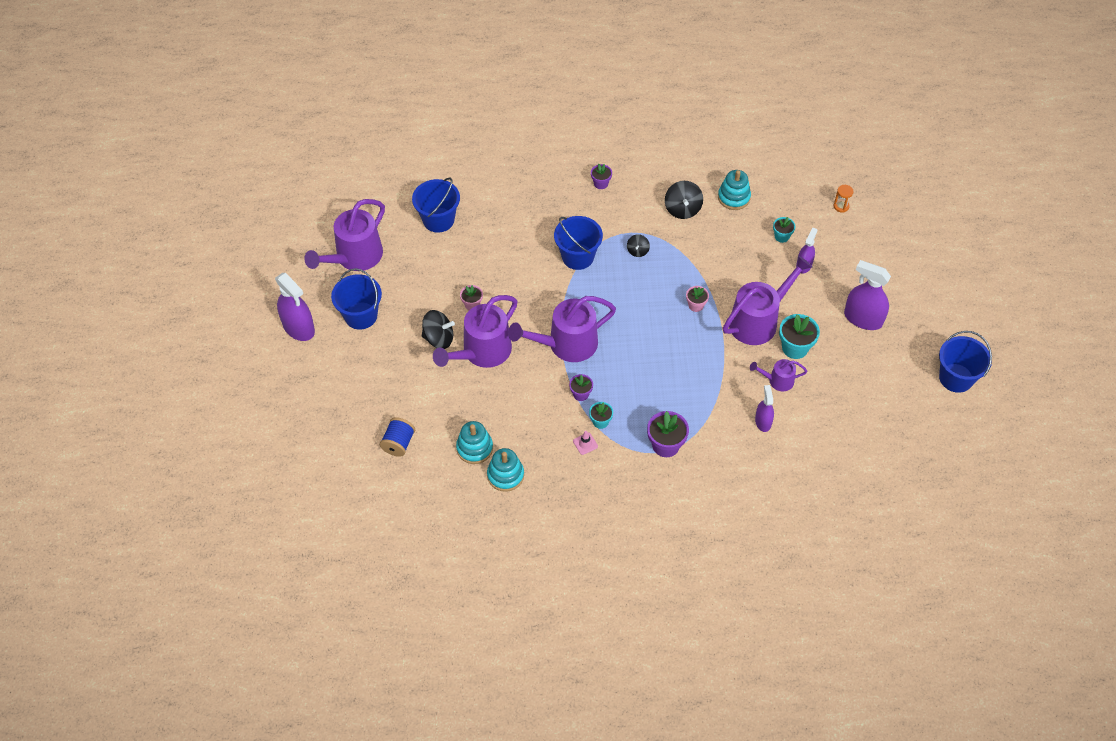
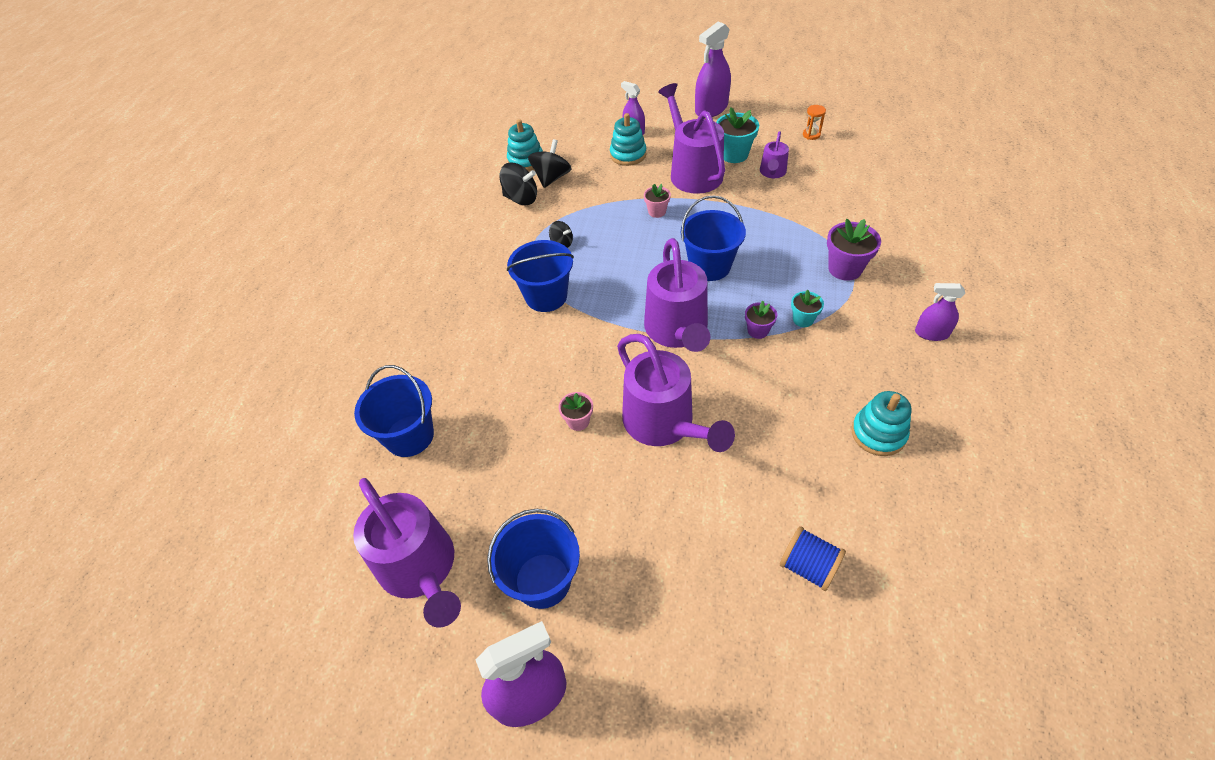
camera: 70 degrees left, 5 degrees down
(439, 338) = (624, 474): black spinning top -> black spinning top (551, 178)
(474, 448) = (829, 463): turquoise stacking toy -> turquoise stacking toy (628, 155)
(585, 443) = (834, 340): pink traffic cone -> none
(601, 183) = (447, 256): purple flower pot -> none
(763, 421) = (822, 191): purple spray bottle -> purple spray bottle (931, 333)
(781, 236) = (592, 139): turquoise flower pot -> none
(841, 206) = (573, 98): orange hourglass -> orange hourglass (811, 135)
(956, 378) = (792, 73): blue bucket -> blue bucket (710, 266)

